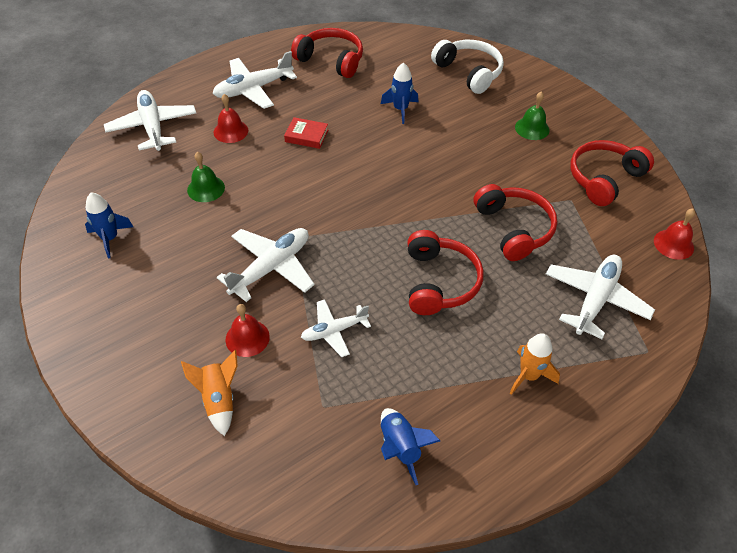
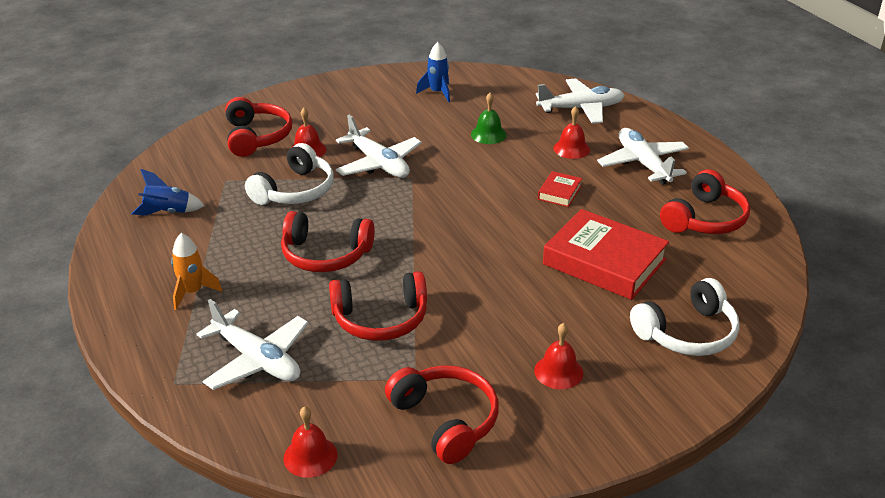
camera: 100 degrees right, 15 degrees down
(219, 400) = (257, 137): orange rocket -> red headphones
(334, 331) = (295, 190): white plane -> white headphones
(400, 109) = (604, 262): blue rocket -> red book
(532, 128) = (558, 371): green bell -> red bell

